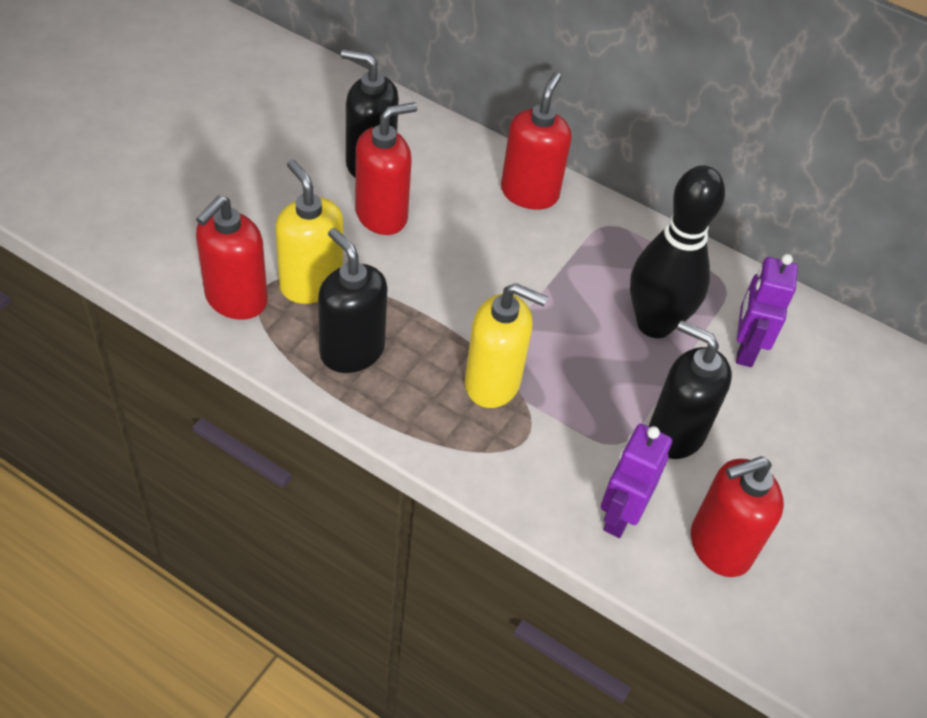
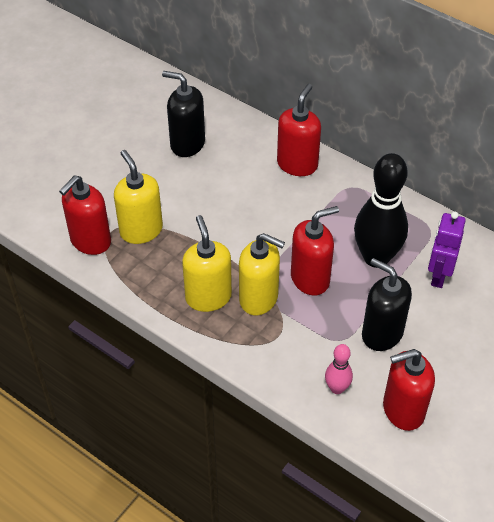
camera: 10 degrees right, 0 degrees up
(352, 351) = (165, 276): black soap dispenser -> none
(382, 215) = (192, 181): red soap dispenser -> red soap dispenser (310, 279)
(418, 381) = (208, 297): none -> yellow soap dispenser
(620, 515) = (337, 388): purple robot -> pink bowling pin

